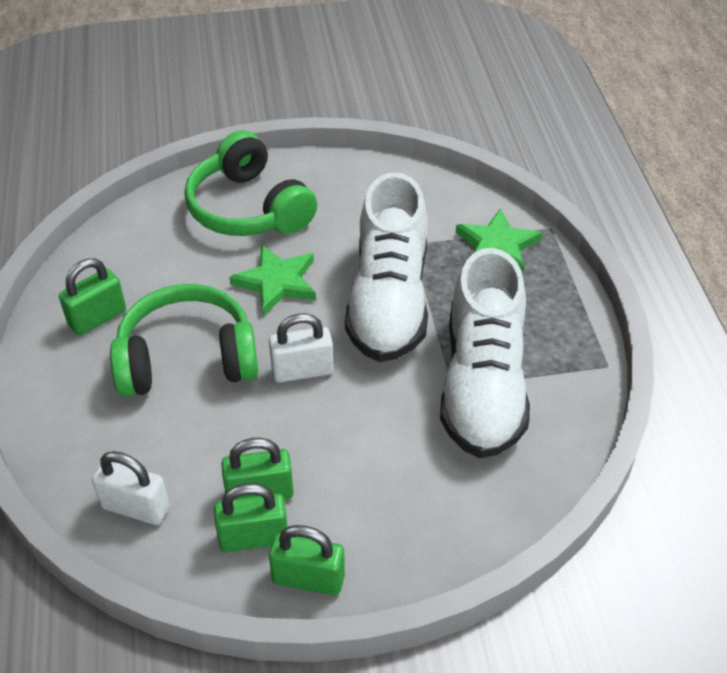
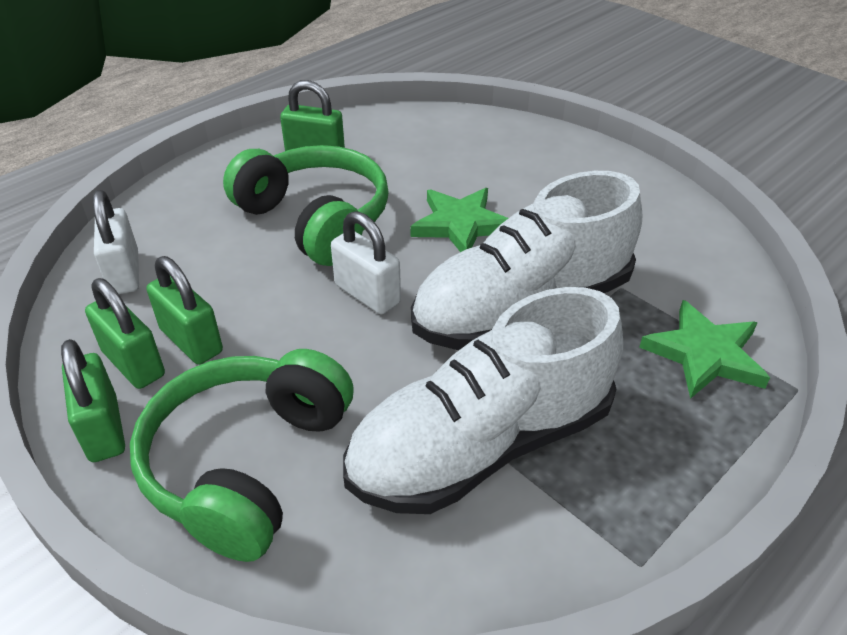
camera: 55 degrees right, 5 degrees down
(249, 208) = (531, 166): green headphones -> green headphones (248, 464)

